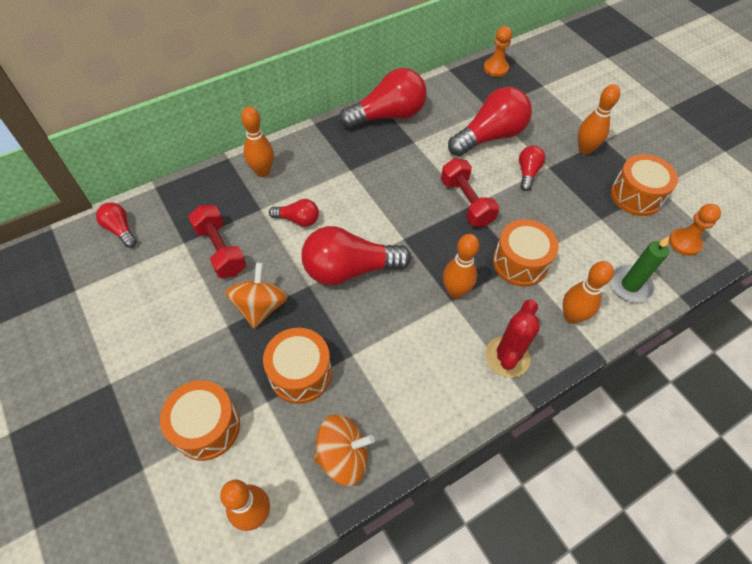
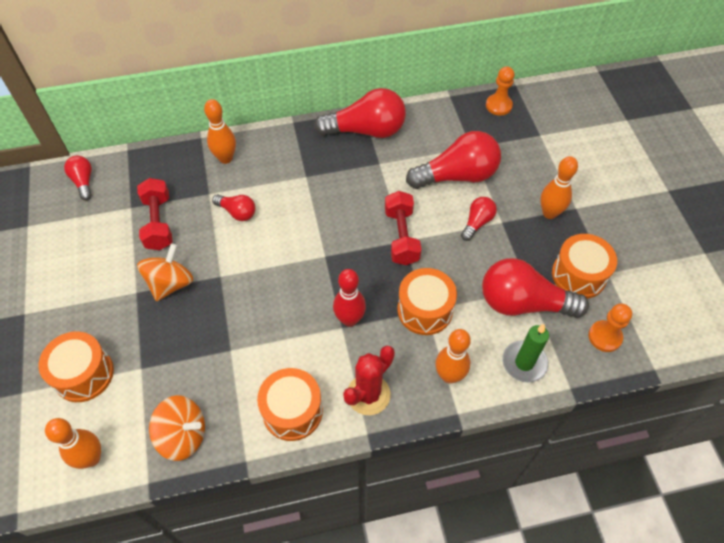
camera: 20 degrees right, 0 degrees up
(300, 373) = (178, 353): orange drum -> orange drum (292, 411)
(350, 269) = (262, 271): red light bulb -> red light bulb (523, 303)
(455, 291) = (349, 319): orange bowling pin -> red bowling pin

